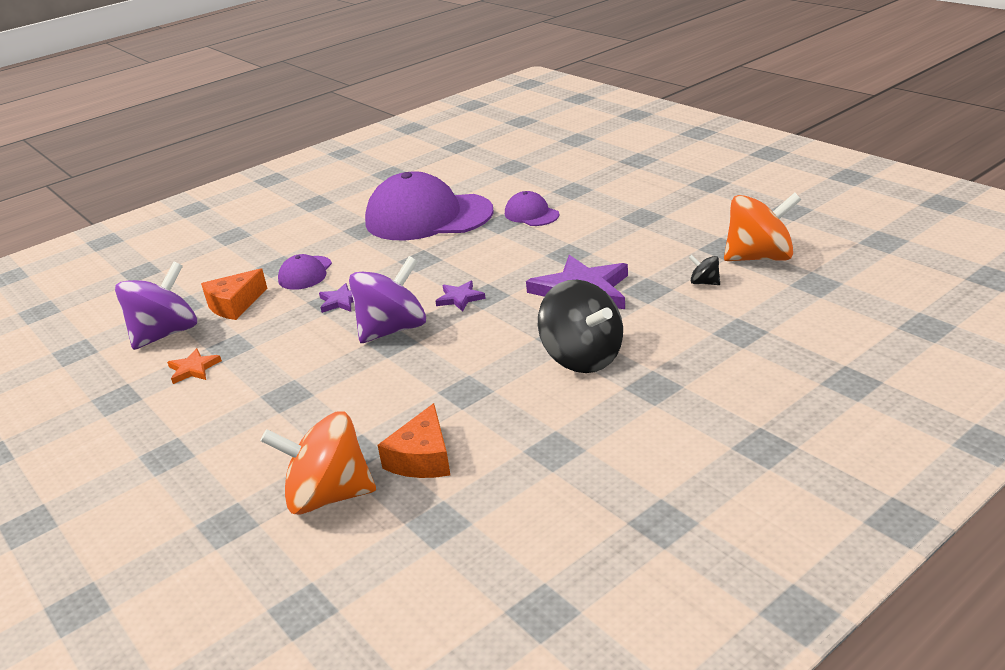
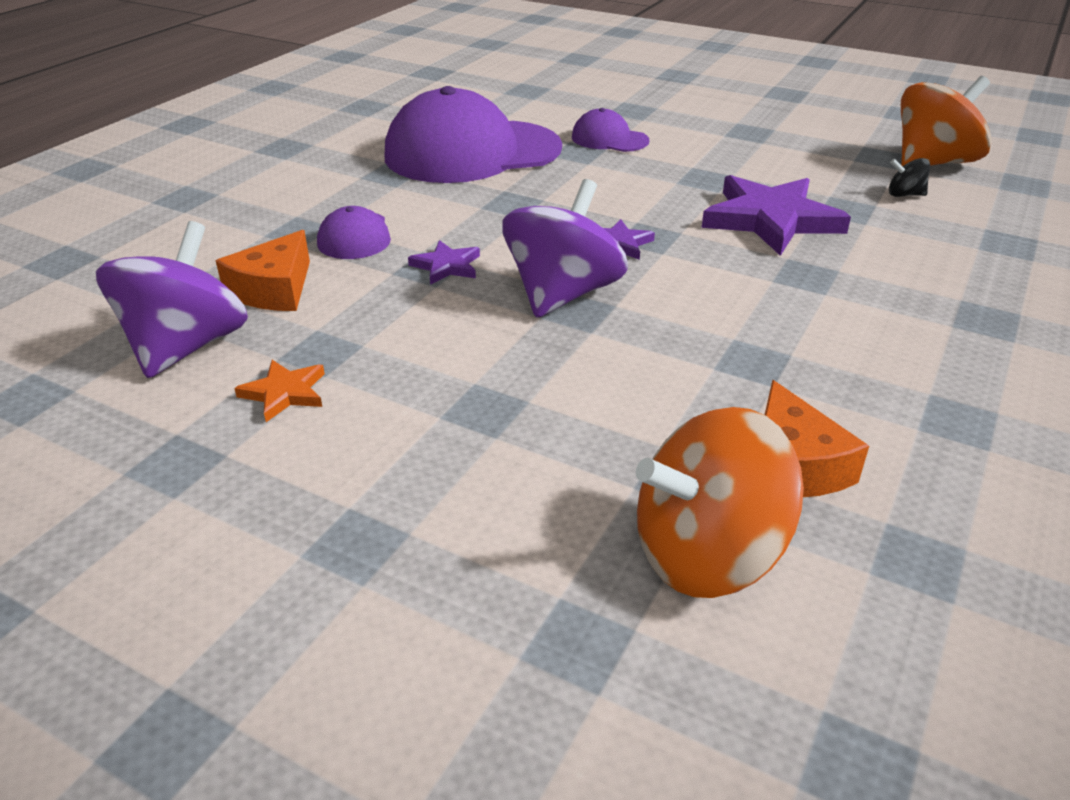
camera: 25 degrees left, 5 degrees up
(582, 357) = (860, 296): black spinning top -> none

